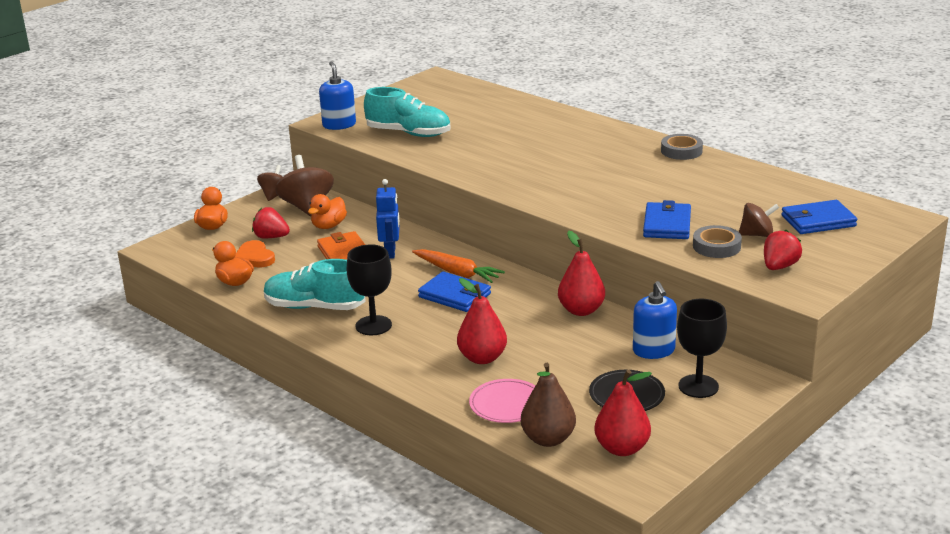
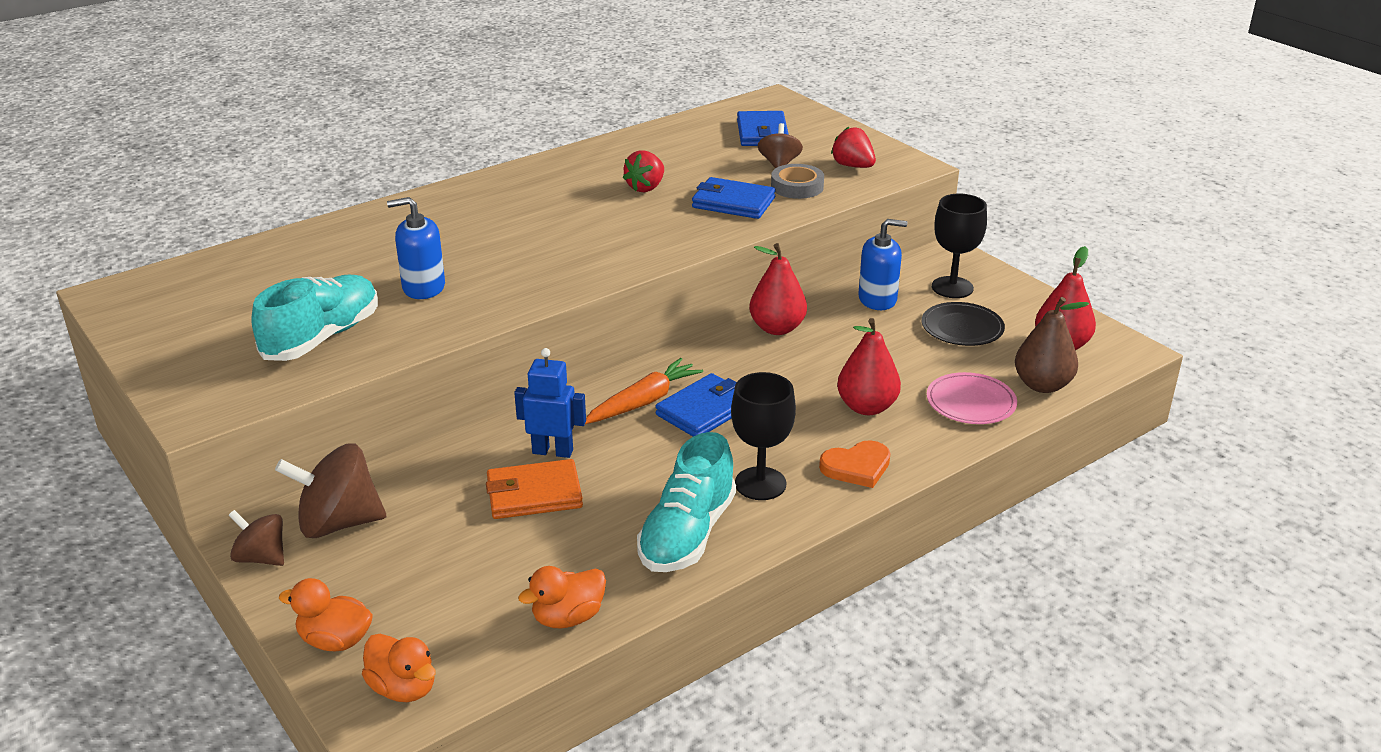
camera: 80 degrees left, 5 degrees up
(254, 257) = (491, 591): orange heart -> orange heart (856, 467)
(271, 237) = (426, 569): red strawberry -> red strawberry (646, 188)
(328, 226) = (426, 504): orange duck -> orange duck (403, 688)
(339, 125) = (224, 398): blue soap dispenser -> blue soap dispenser (423, 287)
(681, 151) = (544, 166): grey tape -> none

